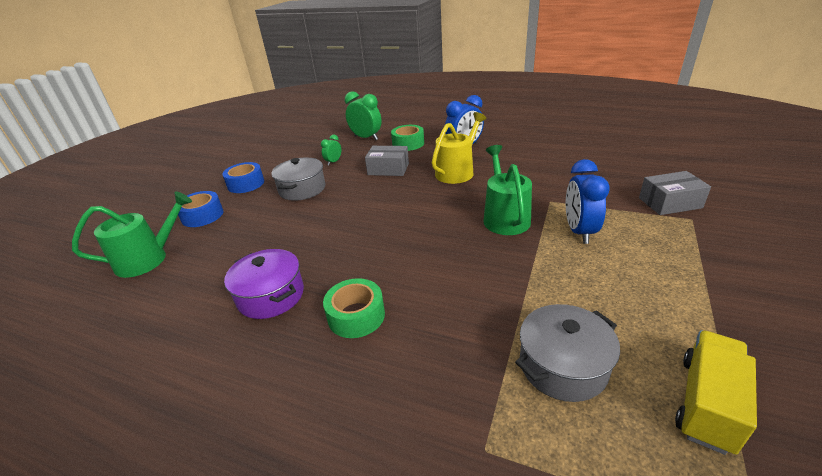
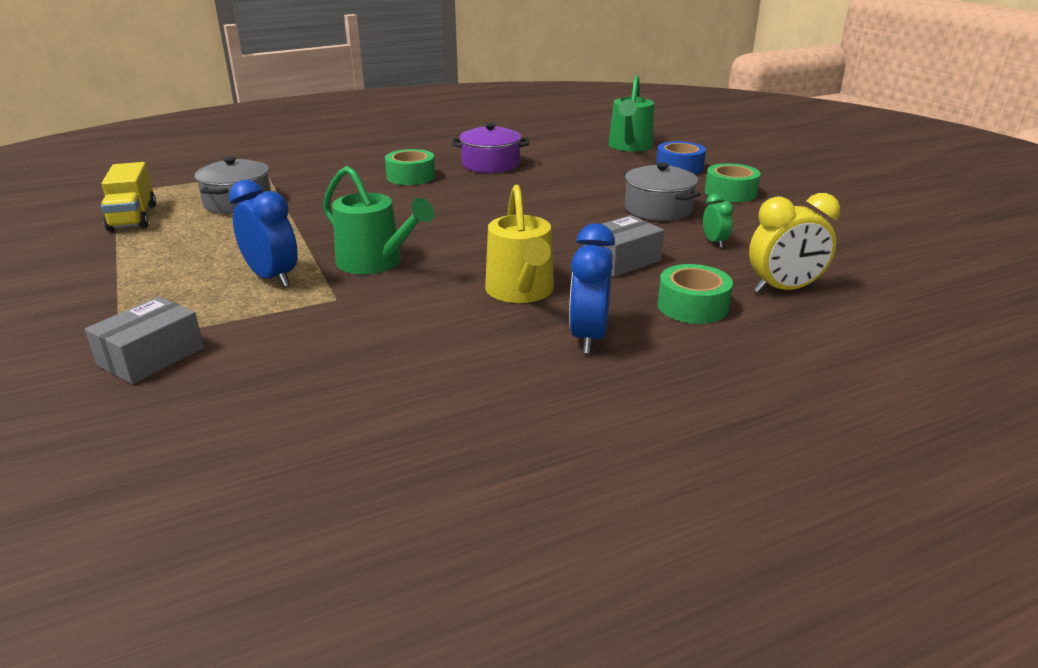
camera: 130 degrees right, 5 degrees down
(246, 184) = (730, 193): blue tape -> green tape
(366, 138) = (784, 289): green clock -> yellow clock

